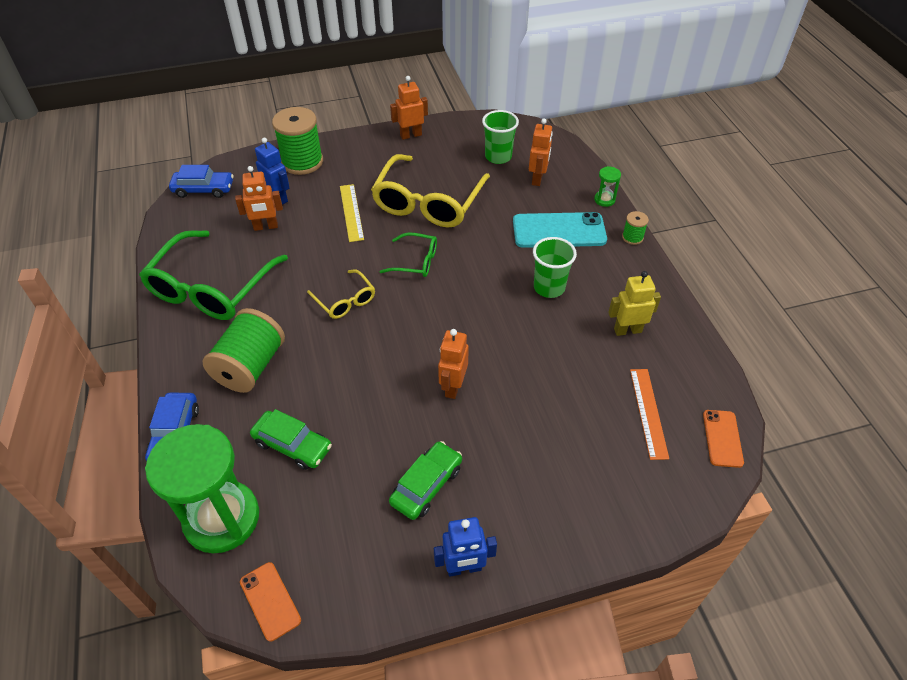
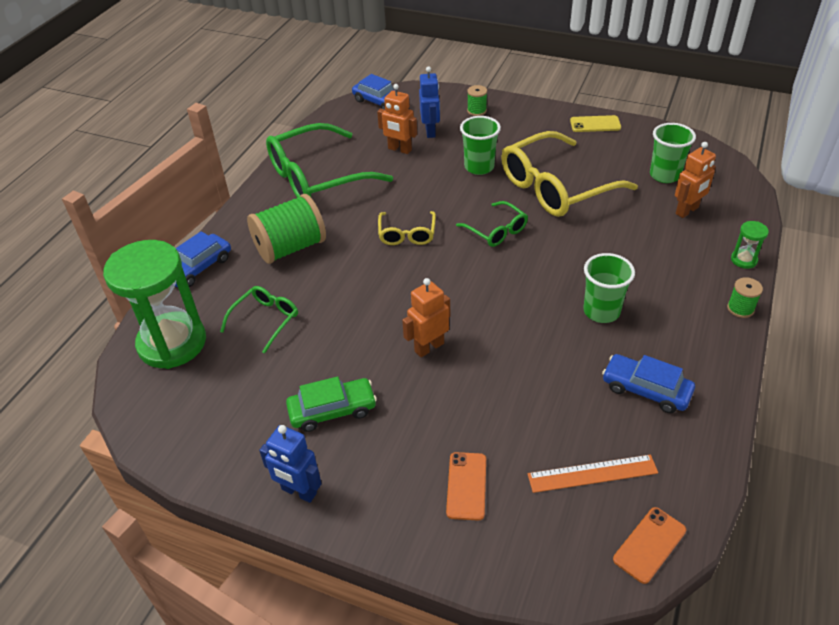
camera: 40 degrees right, 5 degrees down
(270, 601) = (148, 419): orange phone -> orange phone (466, 486)
(292, 445) = (265, 320): green car -> green glasses
(302, 162) = (476, 111): green spool -> green spool, size x0.46
(351, 212) = (479, 167): yellow ruler -> green cup
(411, 135) = (595, 124): orange robot -> yellow phone
(559, 231) = (663, 266): turquoise phone -> none
(627, 330) = (646, 389): yellow robot -> blue car
(648, 412) = (592, 474): orange ruler -> orange ruler turned 45 degrees clockwise

